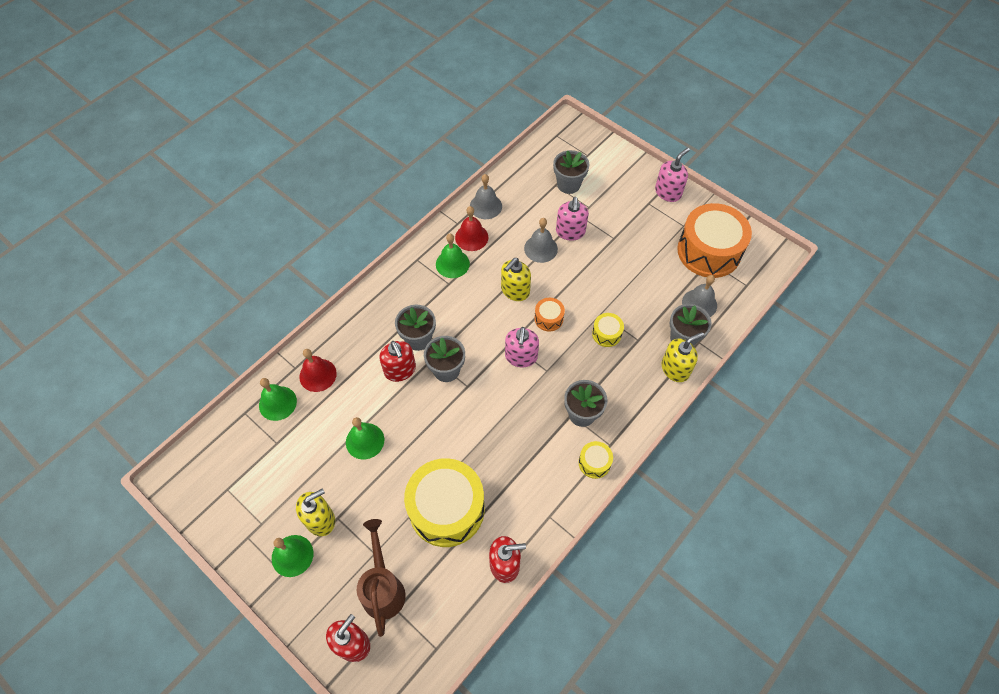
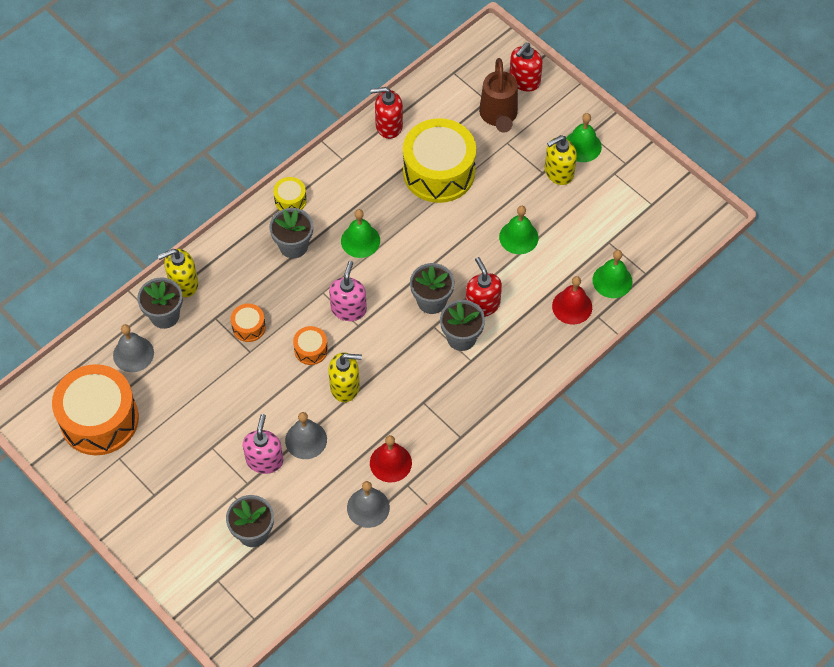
camera: 175 degrees left, 0 degrees up
(452, 264) = (417, 428): green bell -> green bell (360, 240)
(515, 290) = (345, 387): yellow soap dispenser -> yellow soap dispenser turned 45 degrees clockwise
(606, 334) = (249, 327): yellow drum -> orange drum
(668, 192) = (124, 509): pink soap dispenser -> none

